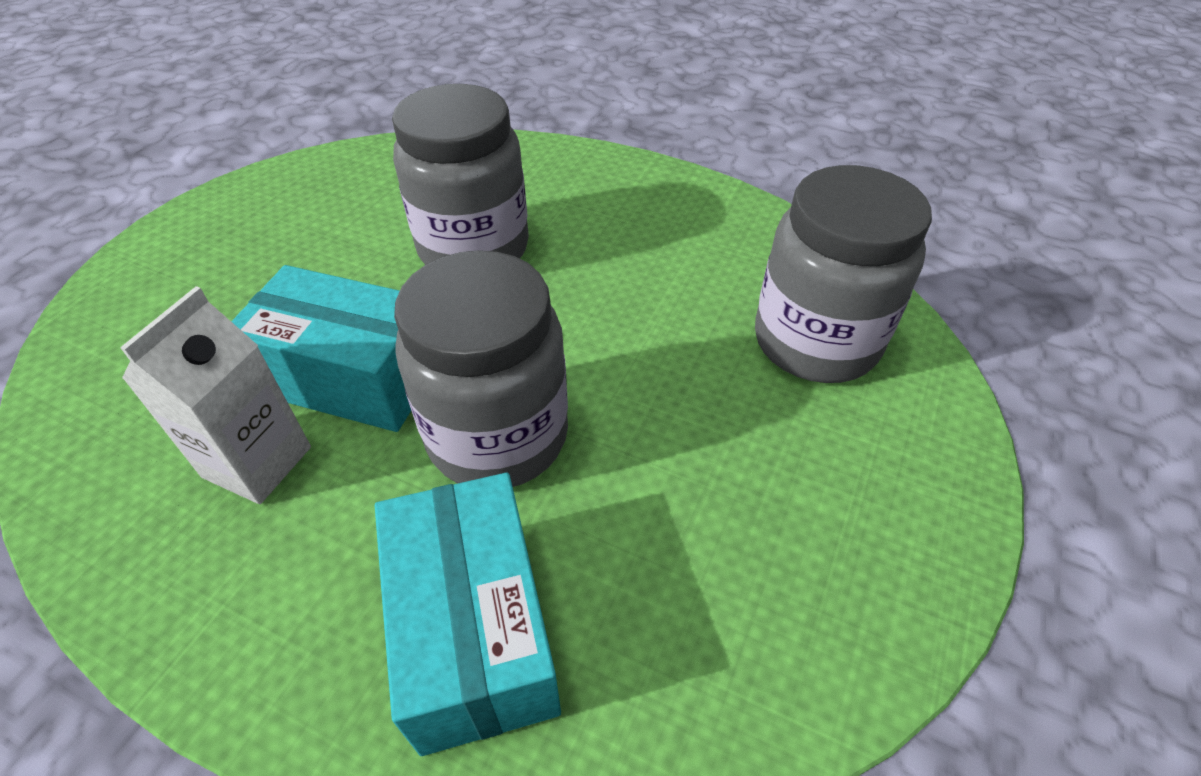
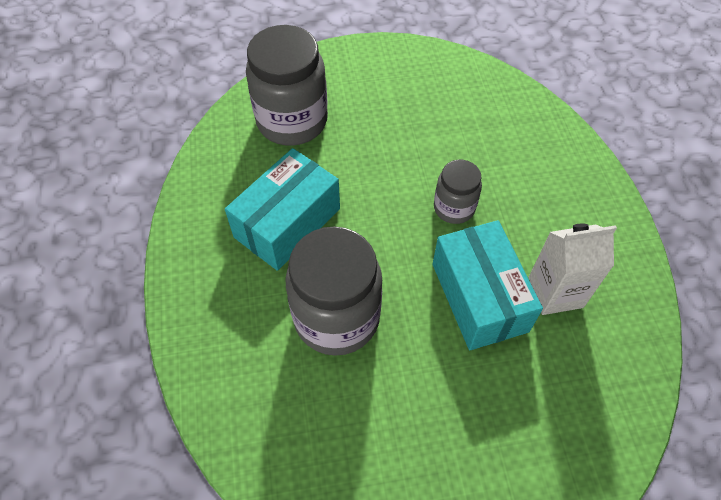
camera: 125 degrees left, 10 degrees up
(474, 630) = (534, 159): turquoise box -> turquoise box (287, 223)
(497, 436) = (454, 208): grey jar -> grey jar, size x0.54

